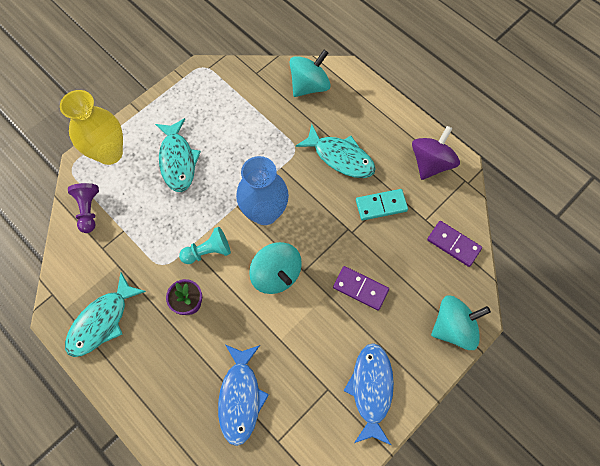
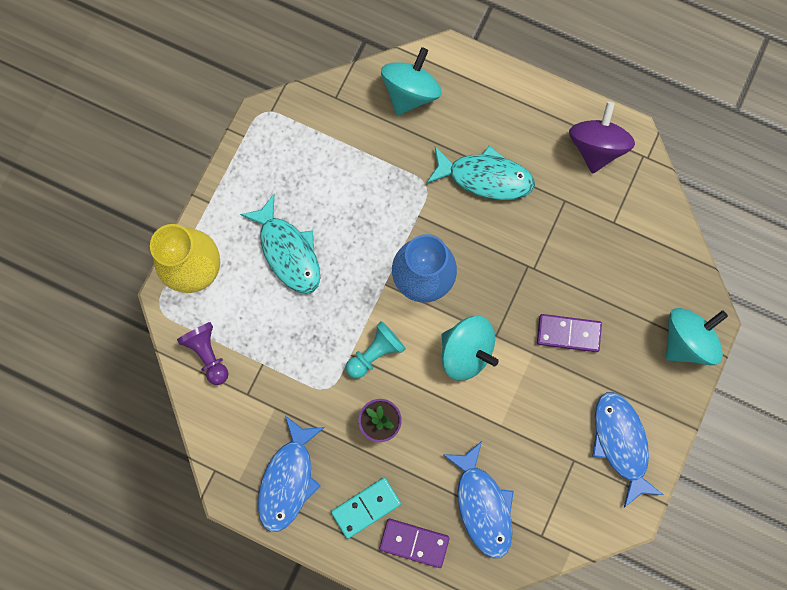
camera: 20 degrees left, 10 degrees up
(102, 321) = (288, 479): turquoise fish -> blue fish
(381, 206) = (556, 223): turquoise domino -> turquoise domino (366, 507)
(453, 244) = (655, 241): purple domino -> purple domino (414, 542)

